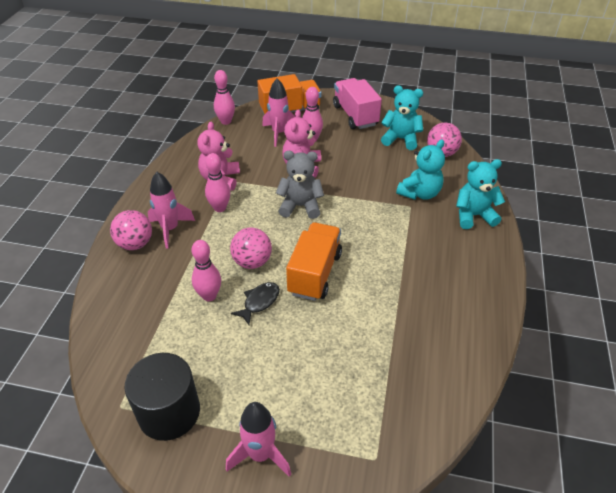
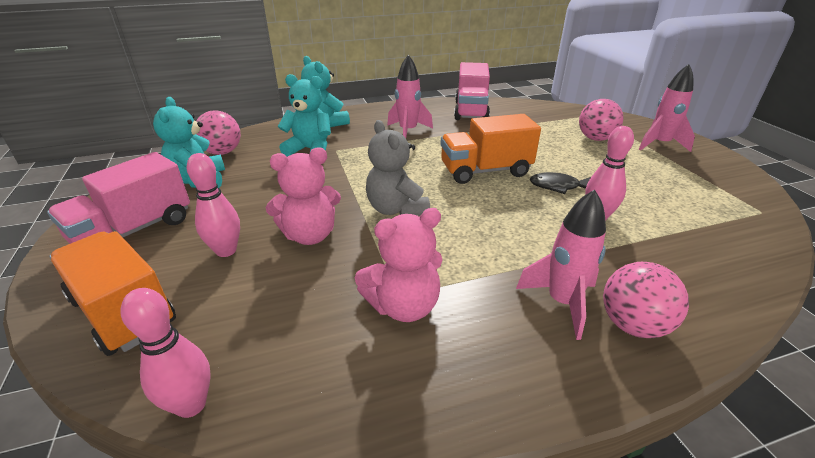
camera: 120 degrees left, 10 degrees down
(169, 412) = (713, 187): black cylinder -> none
(220, 208) = (467, 274): pink bowling pin -> none
(252, 262) = (519, 209): pink ball -> pink ball (595, 138)
(279, 133) = (219, 294): pink rocket -> pink rocket (408, 131)
(453, 337) = (471, 111): none -> pink truck

